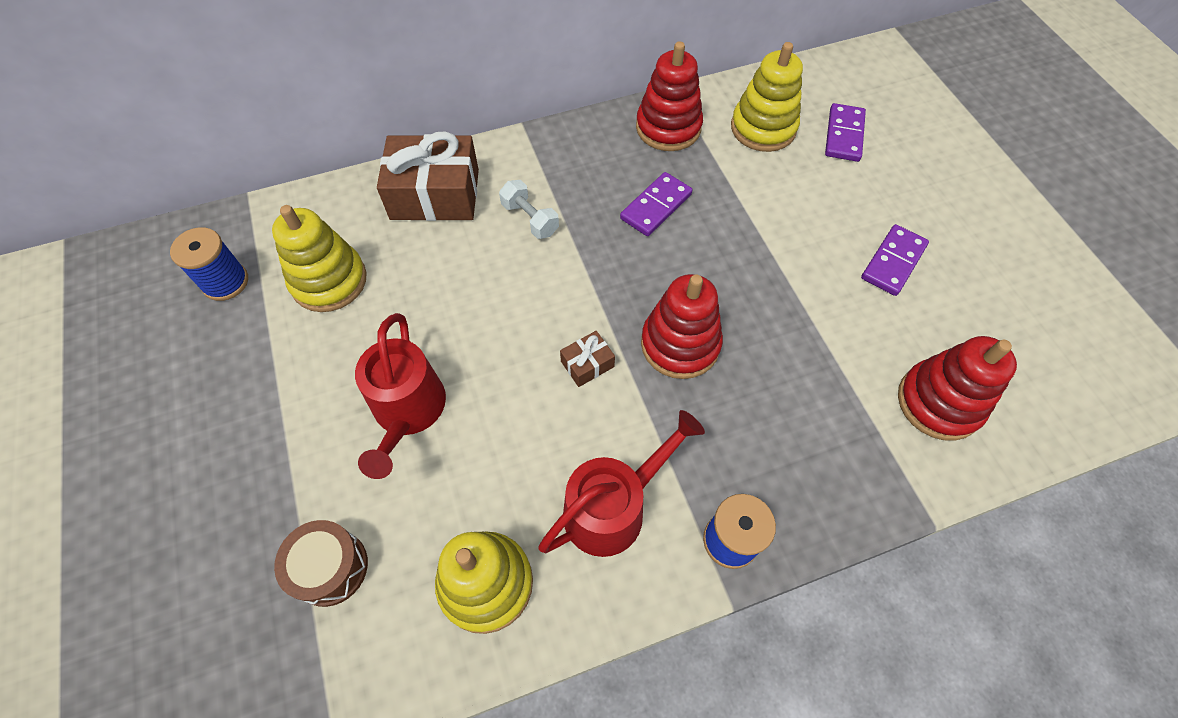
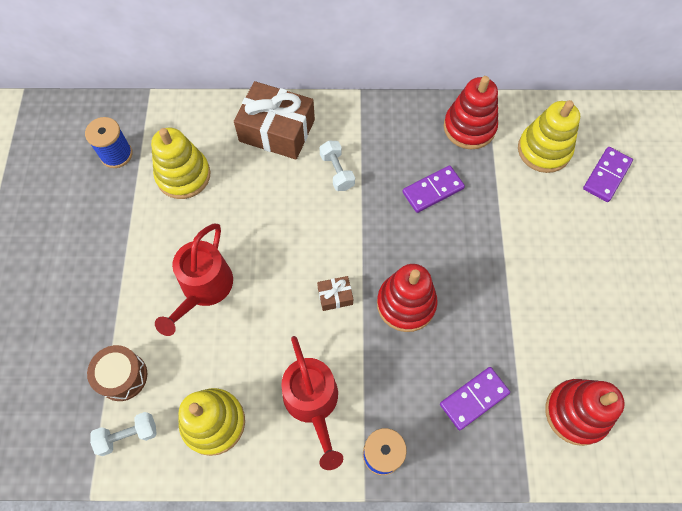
camera: 20 degrees right, 5 degrees up
(366, 648) = (128, 435): none -> white dumbbell
(613, 507) = (313, 403): red watering can -> red watering can turned 90 degrees clockwise
(893, 262) = (594, 293): purple domino -> purple domino (474, 398)

